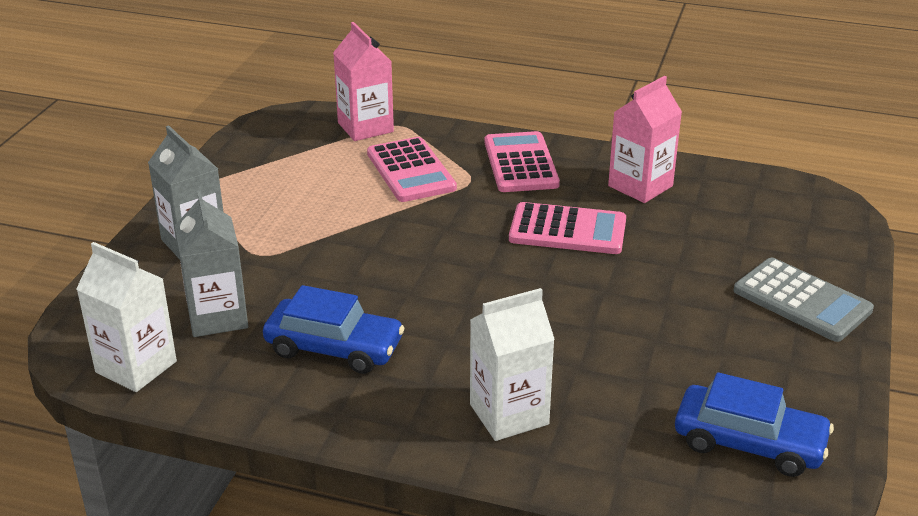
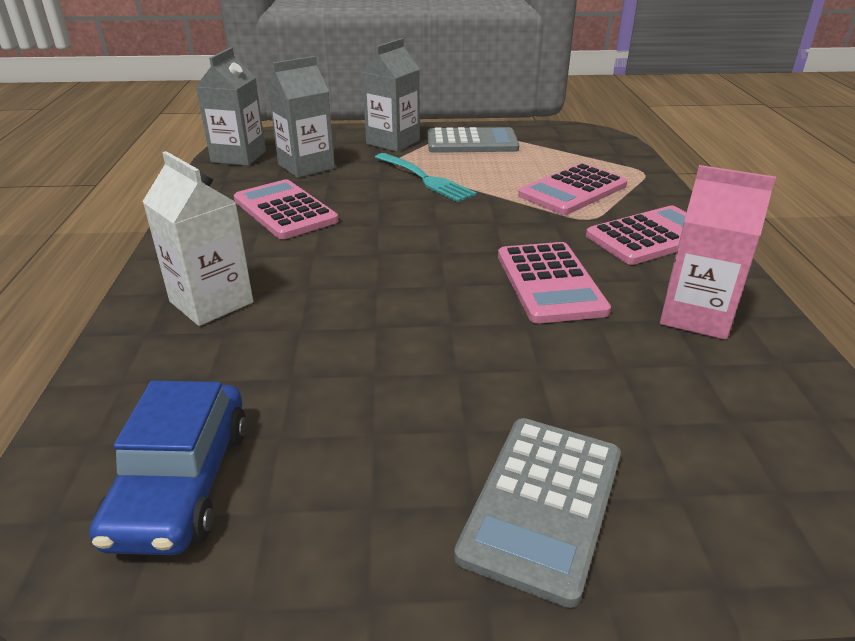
camera: 70 degrees right, 0 degrees up
(136, 367) = (238, 157): white carton -> grey carton
(243, 192) = (472, 142): none -> grey calculator
(320, 243) = (425, 179): none -> turquoise fork
(334, 347) = (285, 210): blue car -> pink calculator
(365, 127) = (621, 161): pink carton -> none

